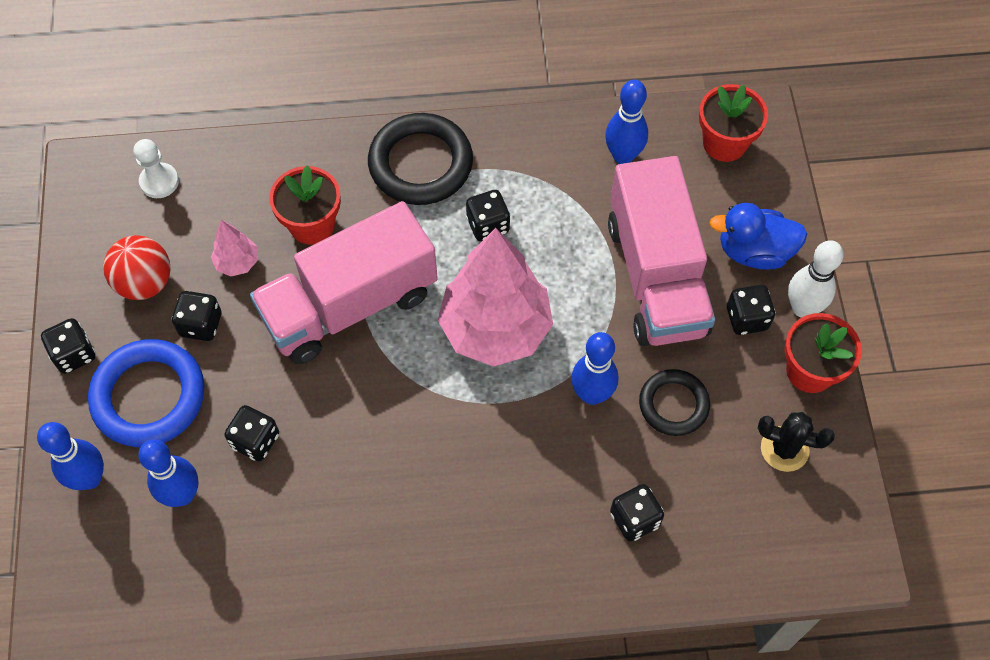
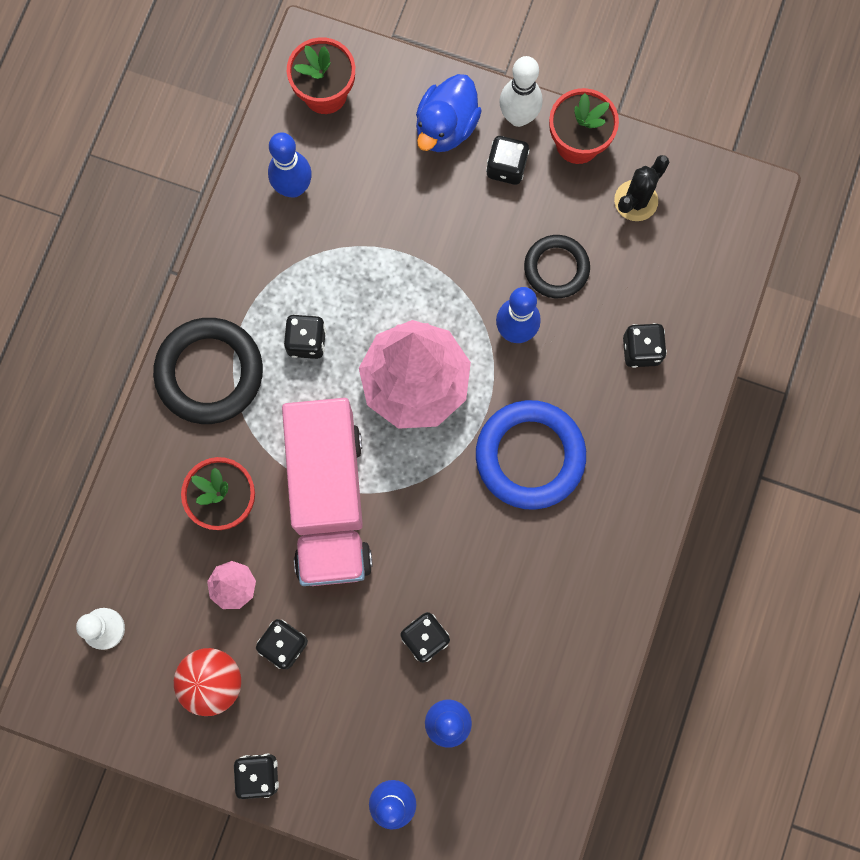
camera: 65 degrees left, 15 degrees up
(149, 396) = (336, 719): blue ring -> blue ring (530, 456)
(656, 276) = (430, 221): pink truck -> none

